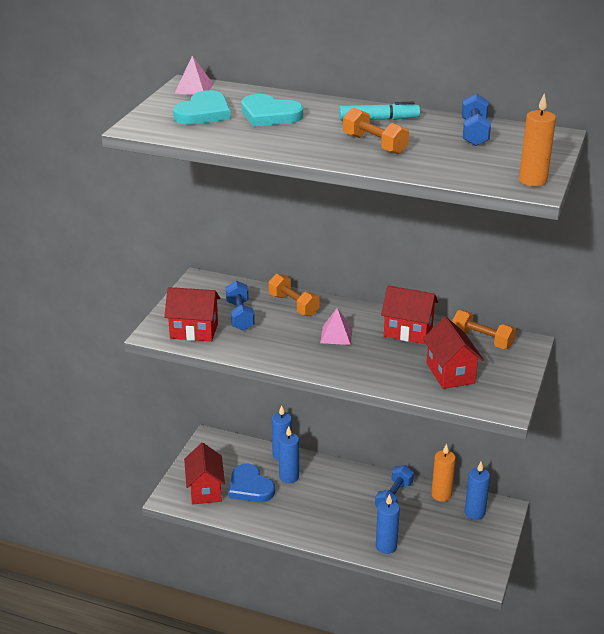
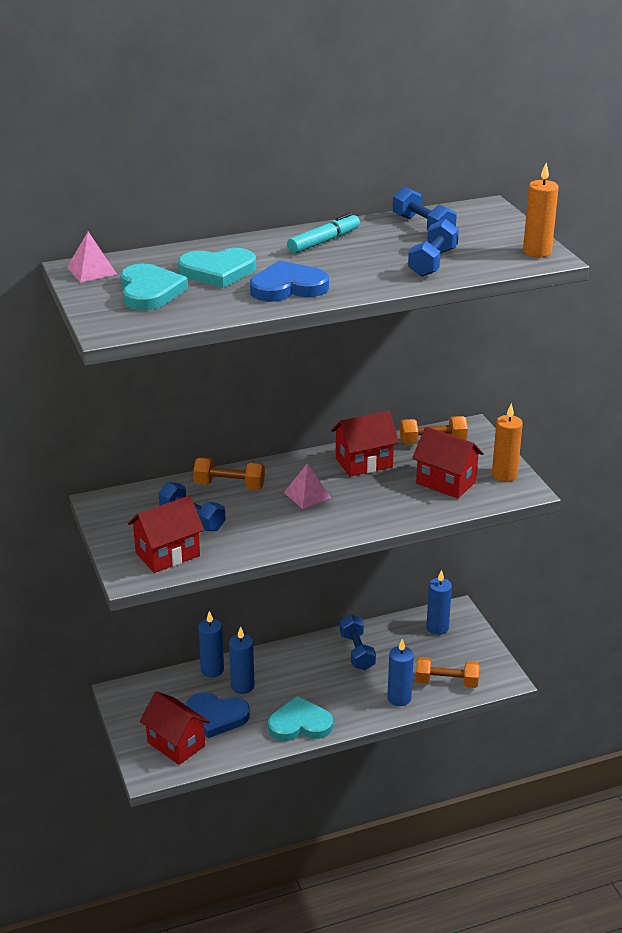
camera: 40 degrees left, 0 degrees up
(295, 140) = (288, 287): none -> blue heart
(297, 523) = (300, 724): none -> turquoise heart
(374, 144) = (362, 266): orange dumbbell -> orange dumbbell (446, 682)
(432, 160) = (432, 262): none -> blue dumbbell
(441, 495) = (394, 627): orange candle -> orange candle (504, 475)

